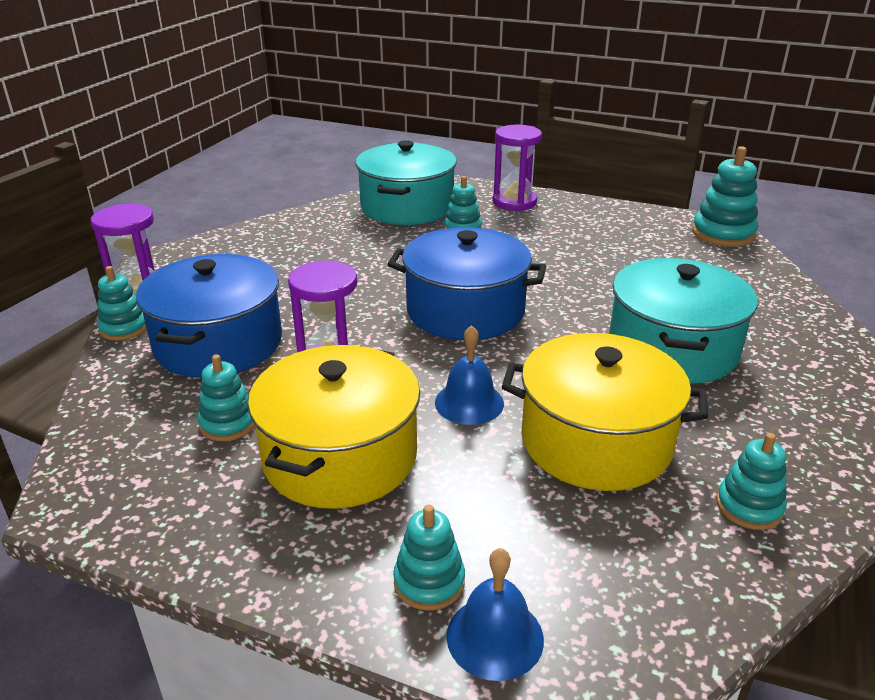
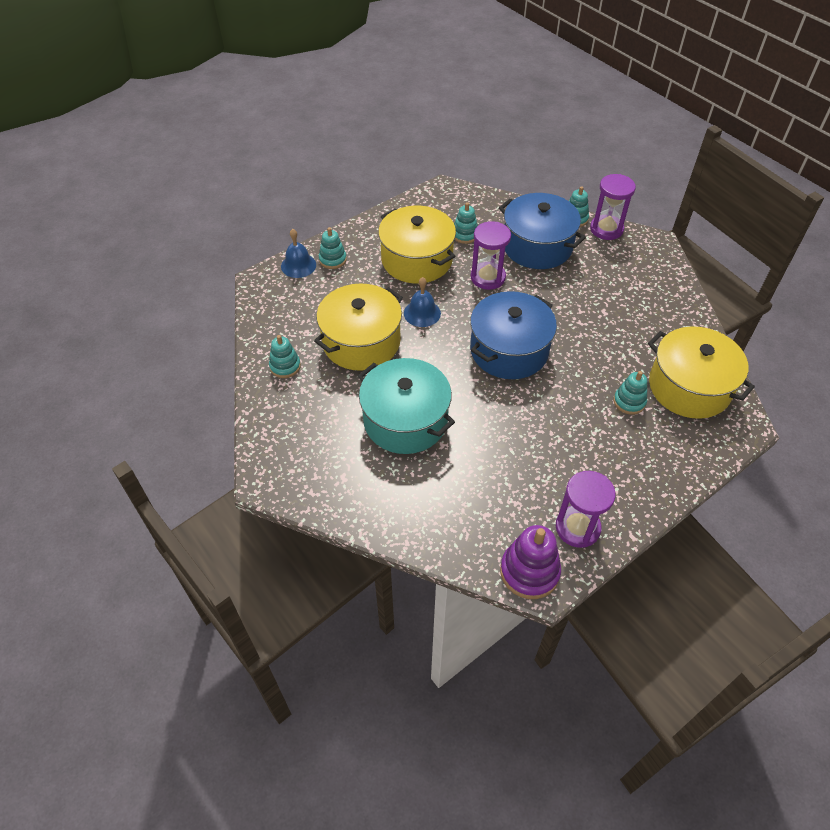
camera: 120 degrees right, 20 degrees up
(407, 207) = (689, 387): turquoise pot -> yellow pot
(514, 202) = (668, 461): purple hourglass -> purple hourglass (577, 527)
(723, 233) = (529, 572): turquoise stacking toy -> purple stacking toy

